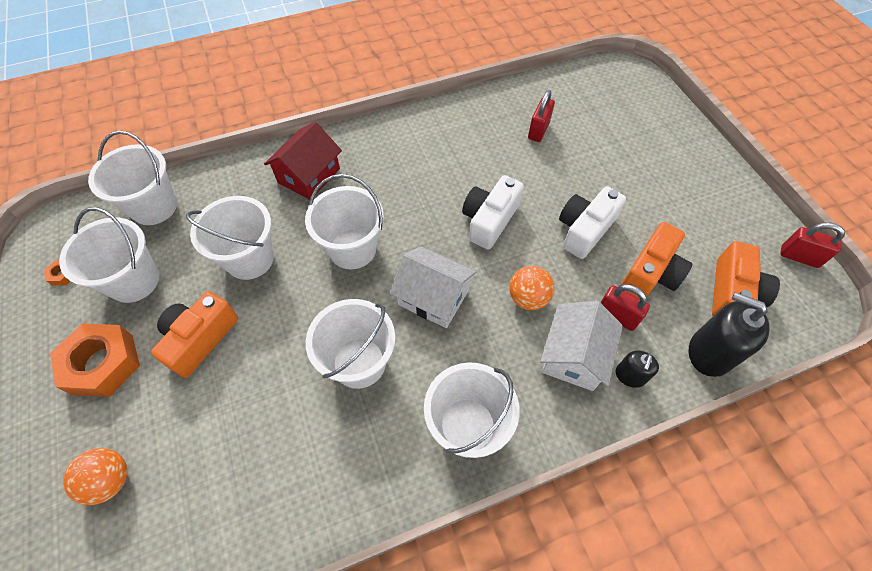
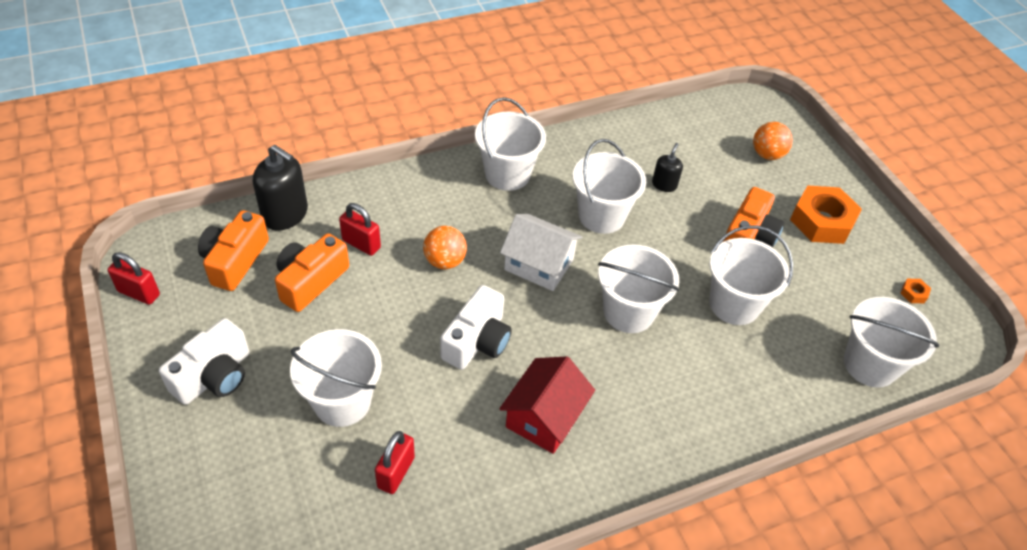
camera: 175 degrees right, 10 degrees down
(134, 281) = (839, 286): white bucket -> white bucket (342, 401)
(309, 175) = (704, 403): red house -> red house (544, 417)
(574, 356) = (410, 215): white house -> none
(584, 230) = (368, 327): white camera -> white camera (214, 376)
(630, 376) = (365, 200): black soap dispenser -> black soap dispenser (664, 185)

